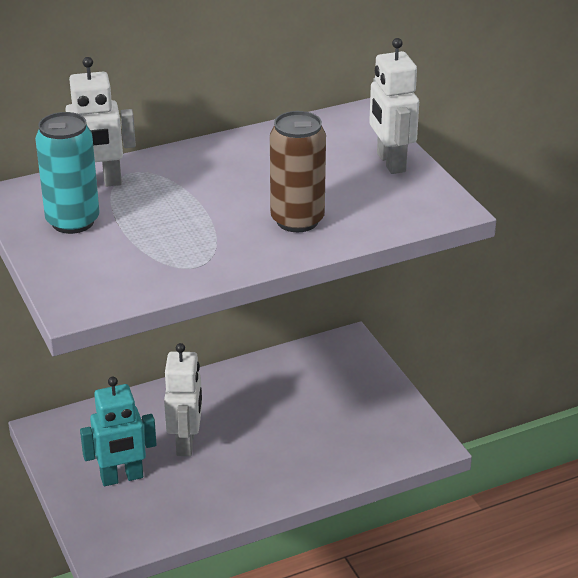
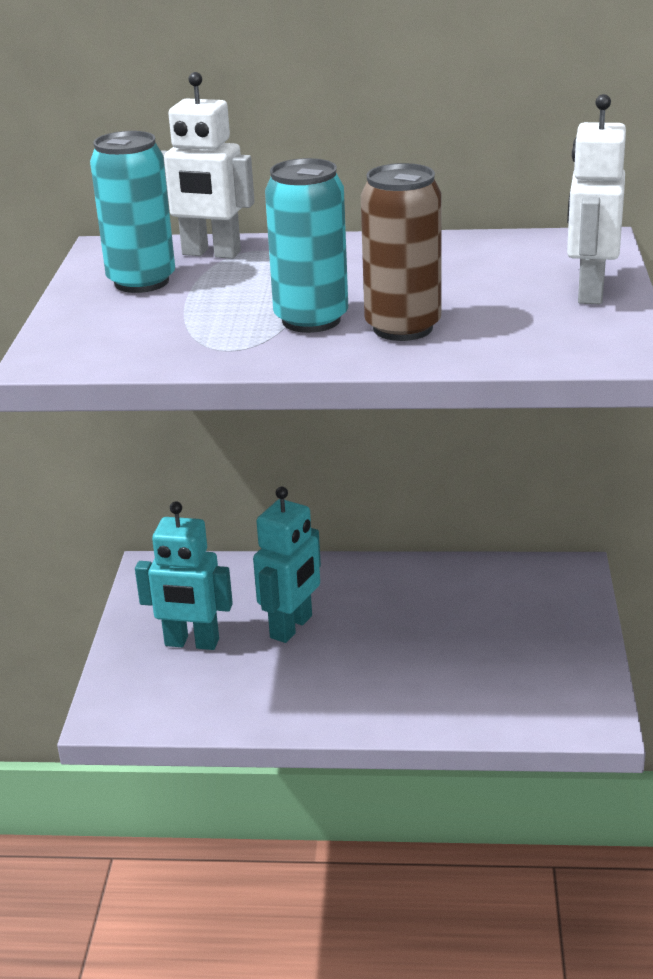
camera: 30 degrees right, 5 degrees down
(186, 443) = (292, 627): white robot -> turquoise robot
(230, 228) = (311, 320): none -> turquoise can

